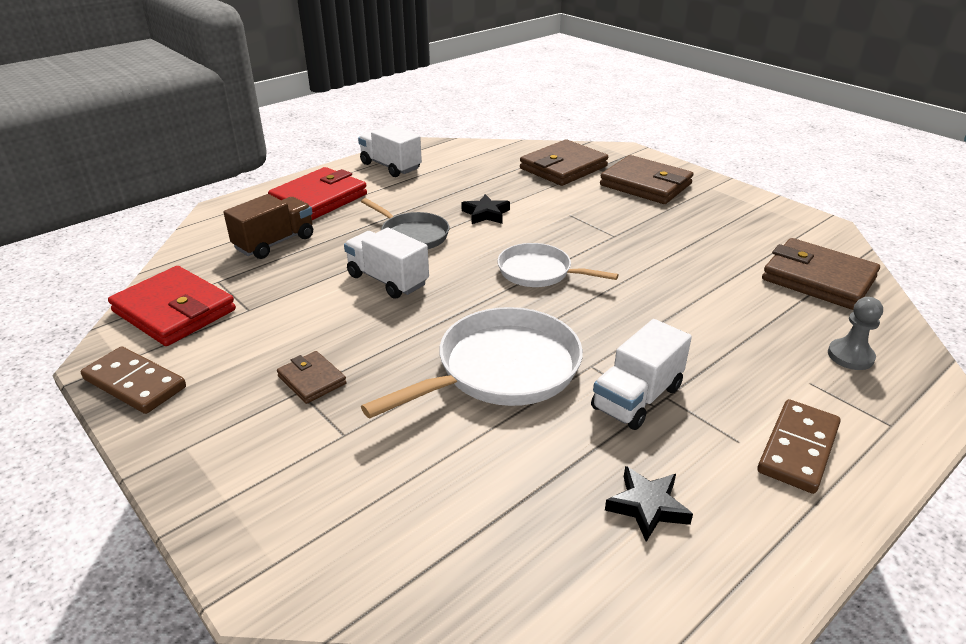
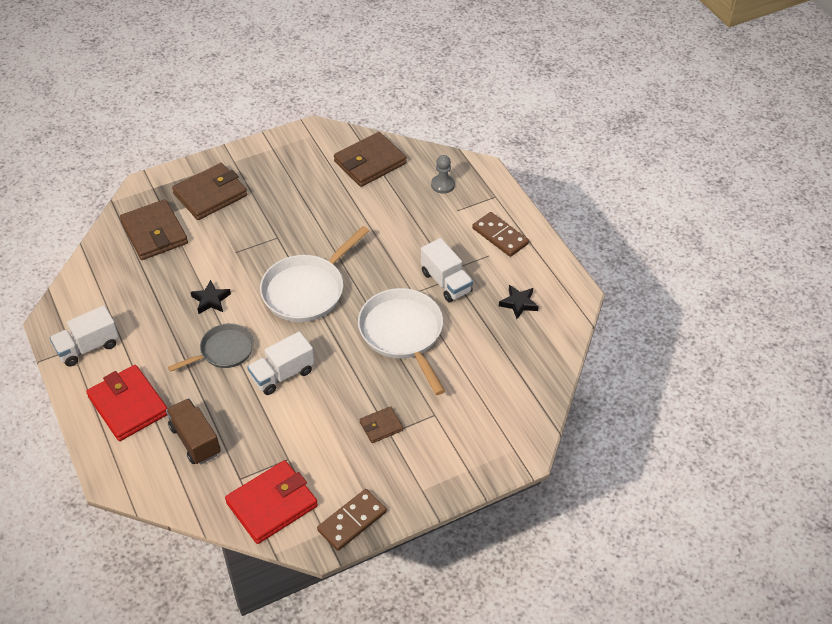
camera: 75 degrees left, 15 degrees up
(539, 272) = (307, 290): white pan -> white pan, size x1.61

